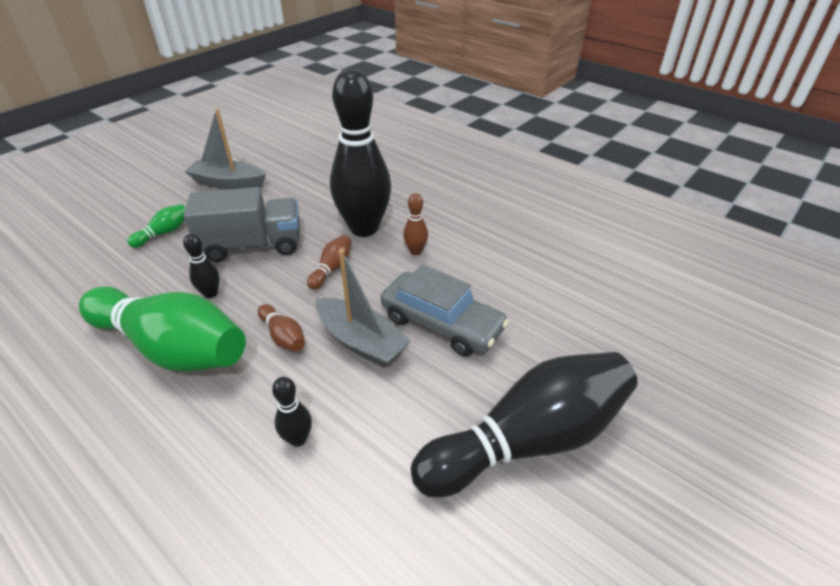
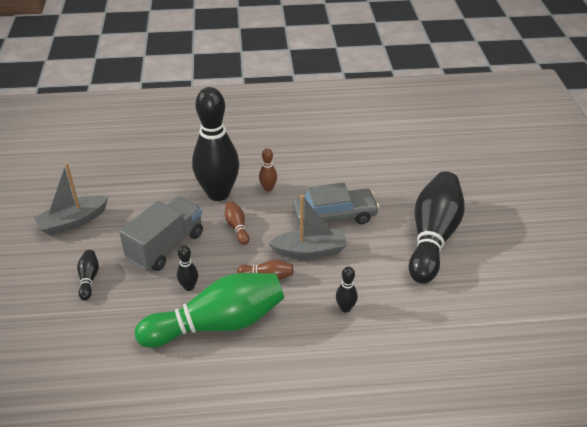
camera: 45 degrees left, 0 degrees up
(164, 233) = (89, 279): green bowling pin -> black bowling pin

